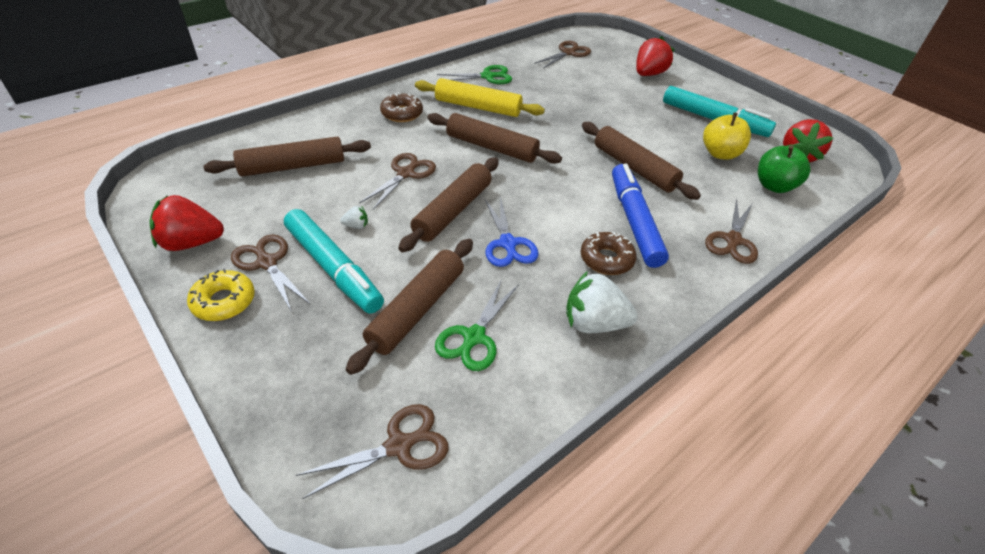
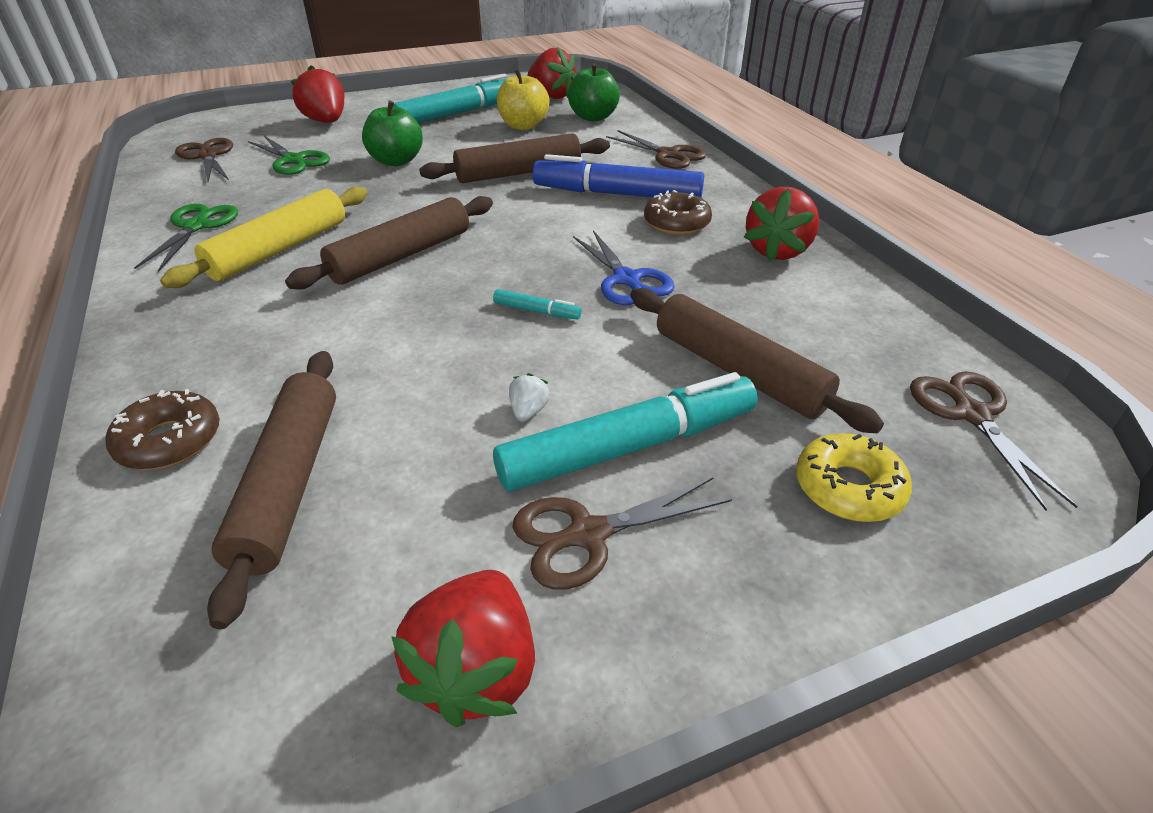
camera: 70 degrees left, 5 degrees down
(224, 301) = (683, 603): yellow donut -> yellow donut (848, 488)
(402, 113) = (223, 324): brown donut -> brown donut (169, 441)
(406, 173) = (413, 342): brown scissors -> none
(453, 211) = (536, 311): brown rolling pin -> turquoise marker
(474, 337) = (794, 332): green scissors -> green scissors (293, 160)
(508, 244) = (627, 280): blue scissors -> blue scissors turned 60 degrees clockwise
(594, 323) = (777, 251): white strawberry -> red strawberry
(612, 114) = (396, 161): none -> green apple

